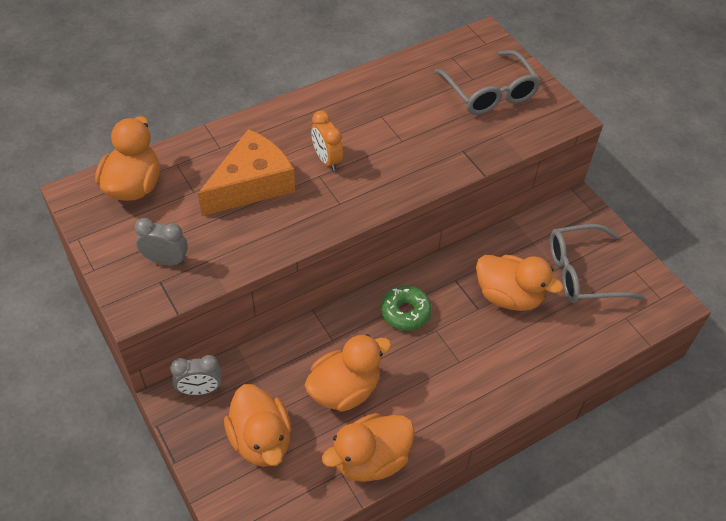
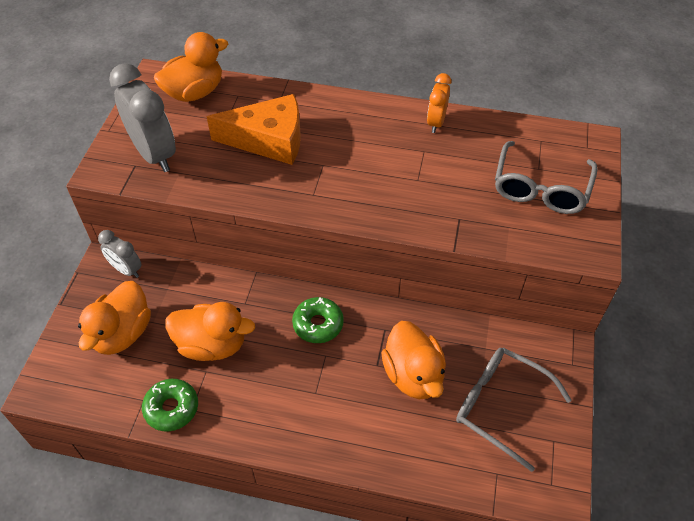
camera: 45 degrees right, 0 degrees up
(166, 260) = (154, 154): grey clock -> grey clock, size x1.80
(327, 160) = (342, 157): orange clock -> orange clock (436, 122)
(370, 459) = (171, 408): orange duck -> green donut

